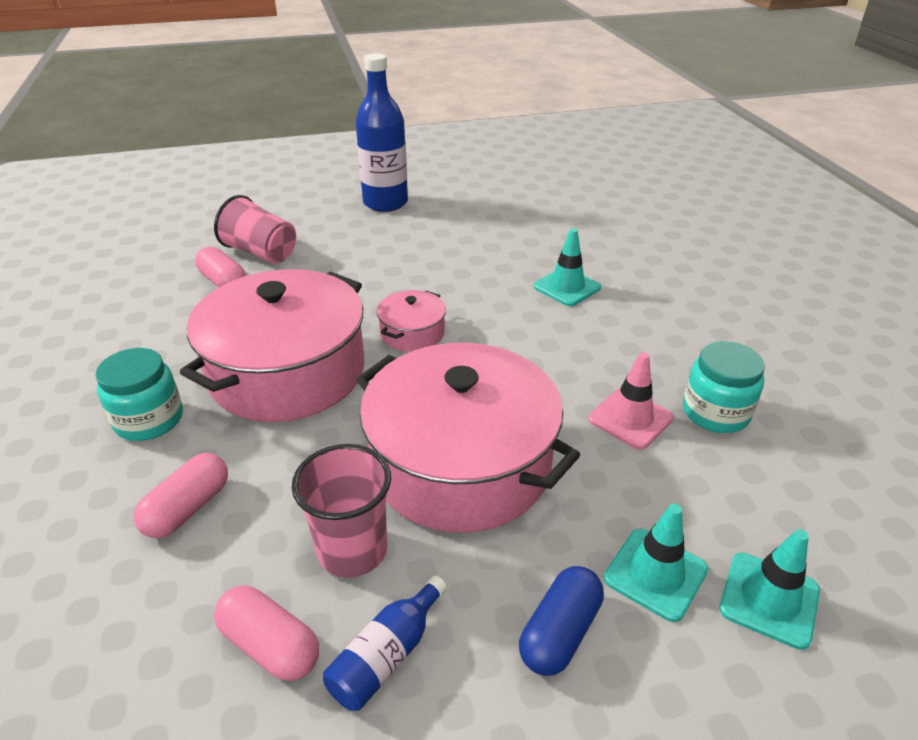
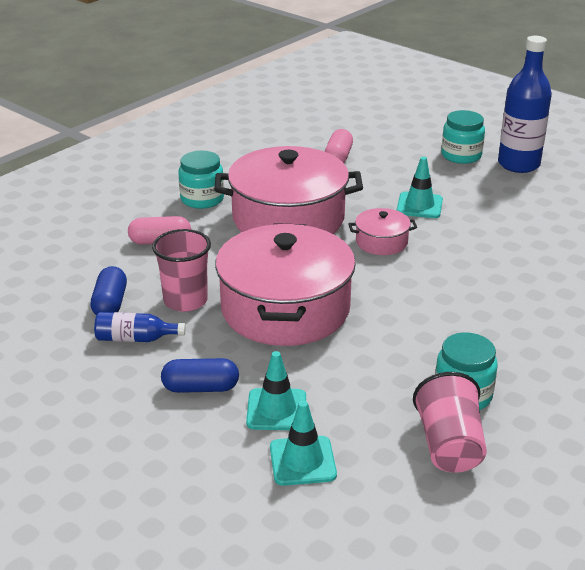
camera: 55 degrees right, 5 degrees down
(261, 253) = (385, 153): pink cup -> pink cup (449, 445)
(270, 645) = (110, 304): pink capsule -> blue capsule
(330, 220) = (461, 155): none -> turquoise jar
(567, 287) = (528, 281): turquoise traffic cone -> turquoise traffic cone (419, 205)
(630, 418) = (407, 359): pink traffic cone -> none

